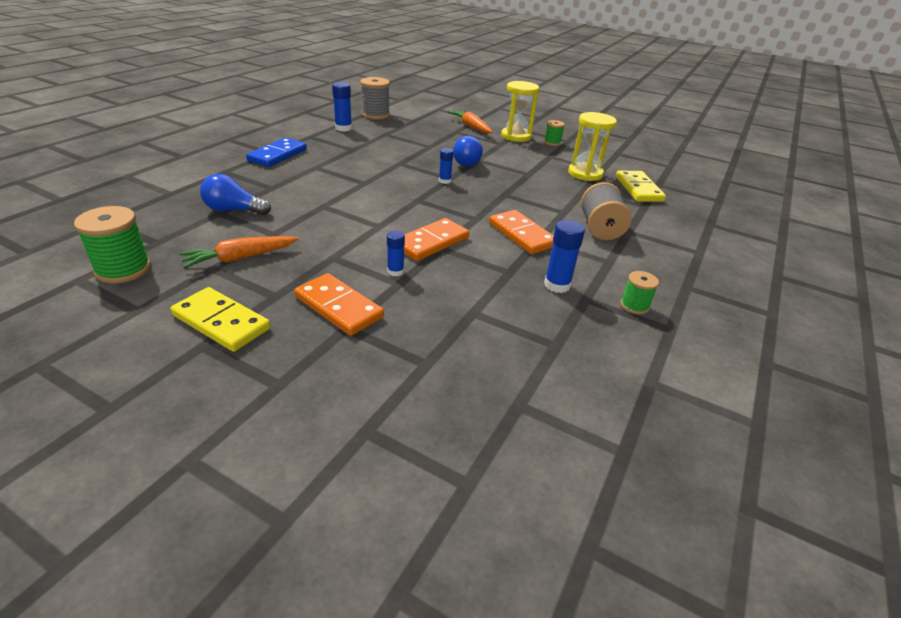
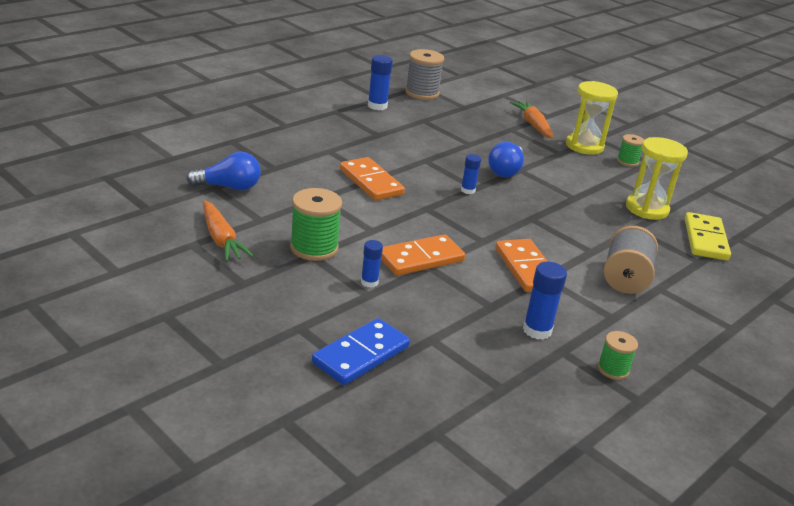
camera: 15 degrees right, 5 degrees down
(123, 269) = (112, 230): green spool -> green spool (314, 248)
(221, 322) = (187, 298): yellow domino -> none
(234, 210) = (229, 187): blue light bulb -> blue light bulb turned 150 degrees clockwise
(240, 258) = (221, 239): orange carrot -> orange carrot turned 105 degrees counterclockwise
(277, 155) = (292, 130): blue domino -> blue domino (361, 355)
(338, 307) = (299, 306): orange domino -> orange domino (371, 182)

